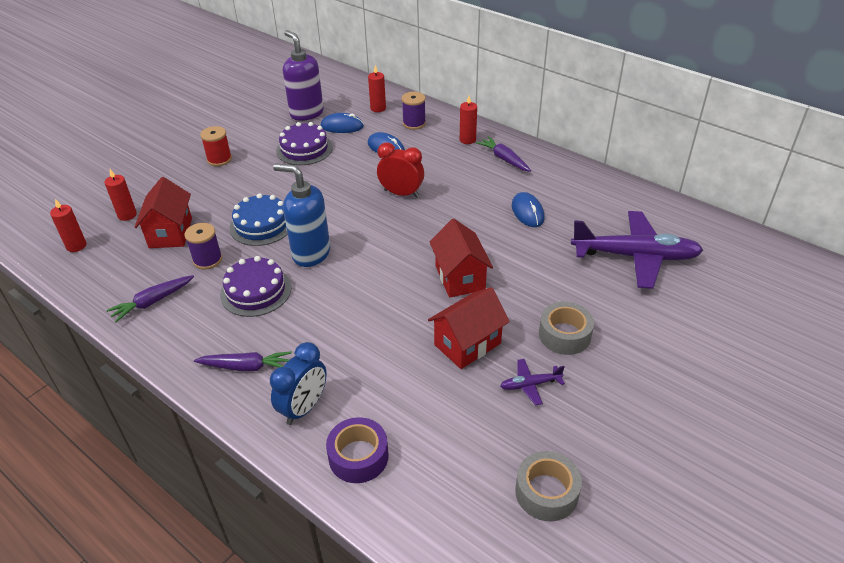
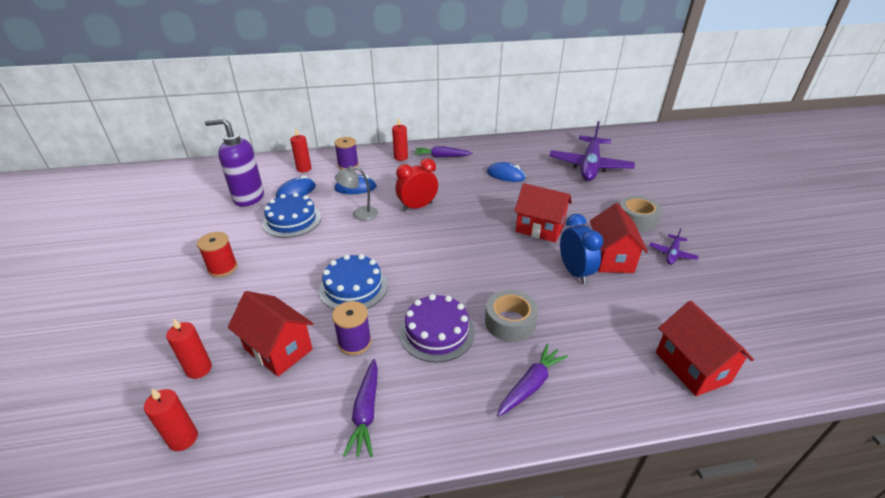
camera: 50 degrees left, 5 degrees down
(304, 149) = (292, 220): purple cake -> blue cake
(304, 408) = (613, 372): blue clock -> blue clock (574, 272)
(311, 254) = (428, 279): blue soap dispenser -> none
(352, 172) = (359, 214): none -> grey lamp
(358, 456) = (692, 367): purple tape -> red house
(546, 492) = (776, 296): grey tape -> grey tape (510, 322)
(634, 256) = (589, 166): purple plane -> purple plane turned 150 degrees clockwise

